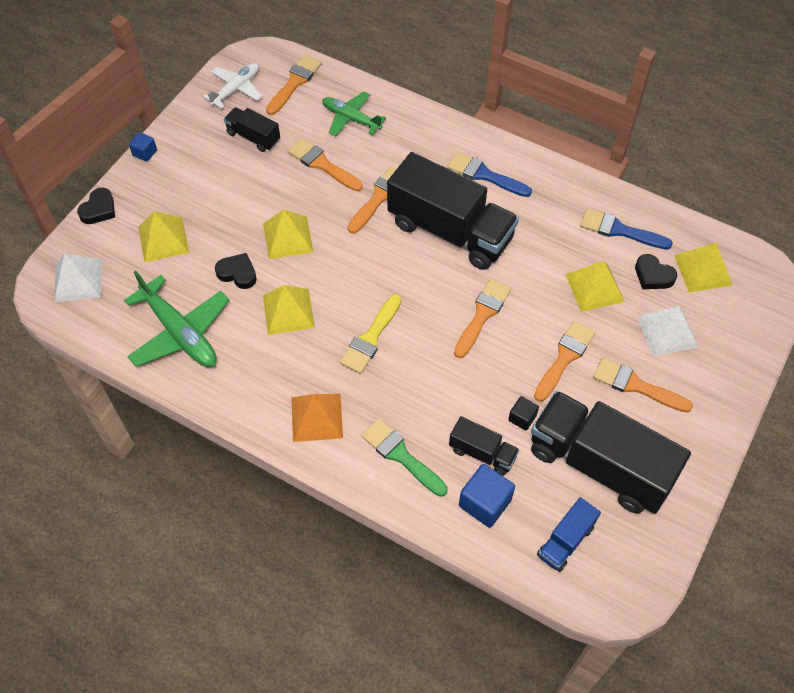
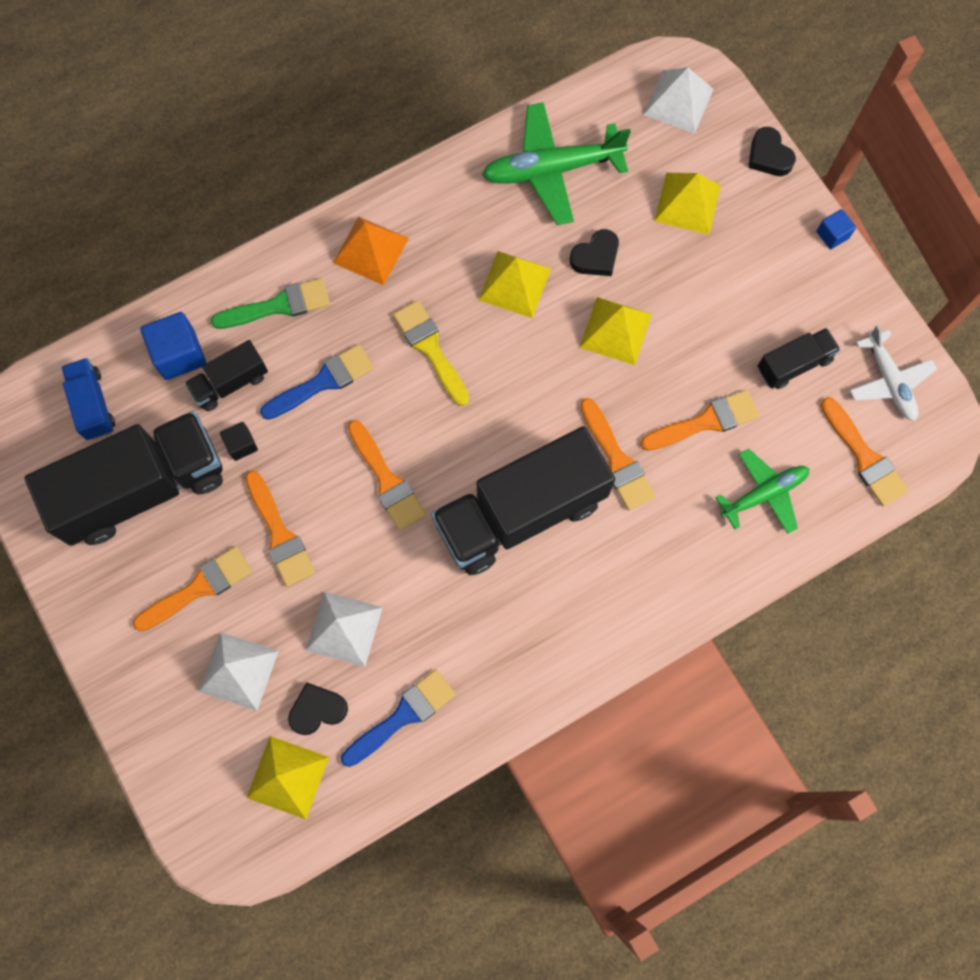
camera: 120 degrees right, 15 degrees up
(484, 175) = (581, 605): blue brush -> blue brush (323, 382)
(594, 288) = (344, 628): yellow pyramid -> white pyramid

